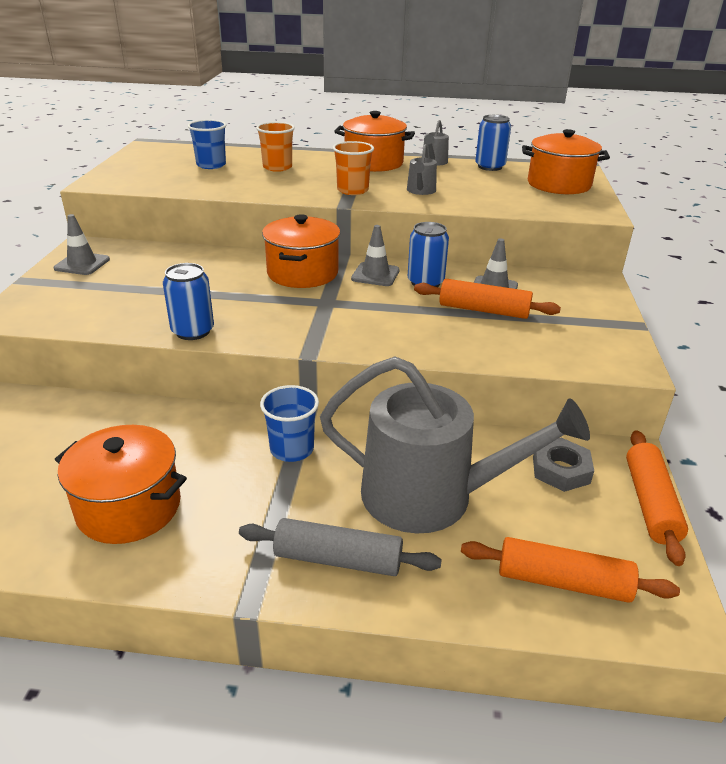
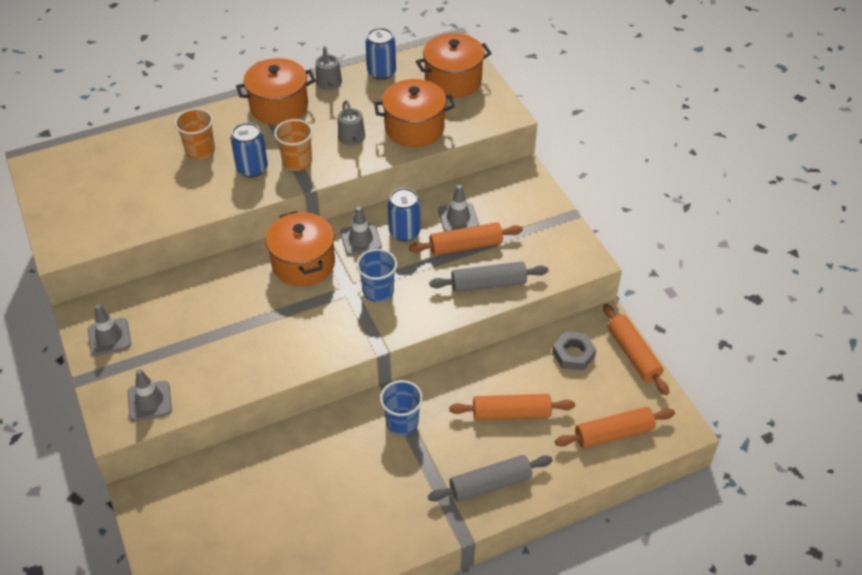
camera: 30 degrees left, 15 degrees up
(52, 312) = (149, 401): none -> grey traffic cone
(129, 507) = (339, 518): orange pot -> orange pot (414, 128)
(193, 331) = (280, 368): blue can -> blue can (252, 168)
(211, 165) = (135, 172): blue cup -> blue cup (378, 291)
(430, 495) = (511, 413): grey watering can -> orange rolling pin
(484, 345) = (488, 284): none -> grey rolling pin

